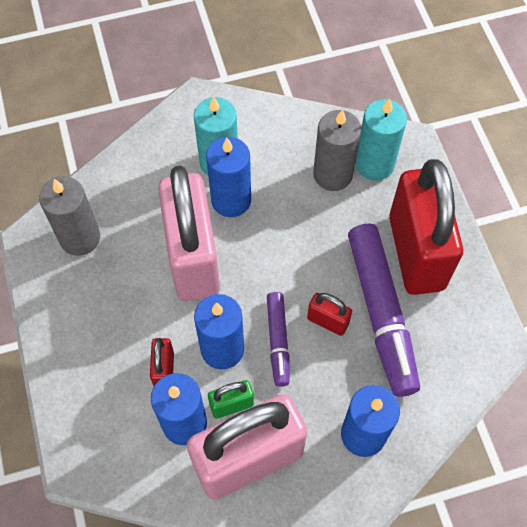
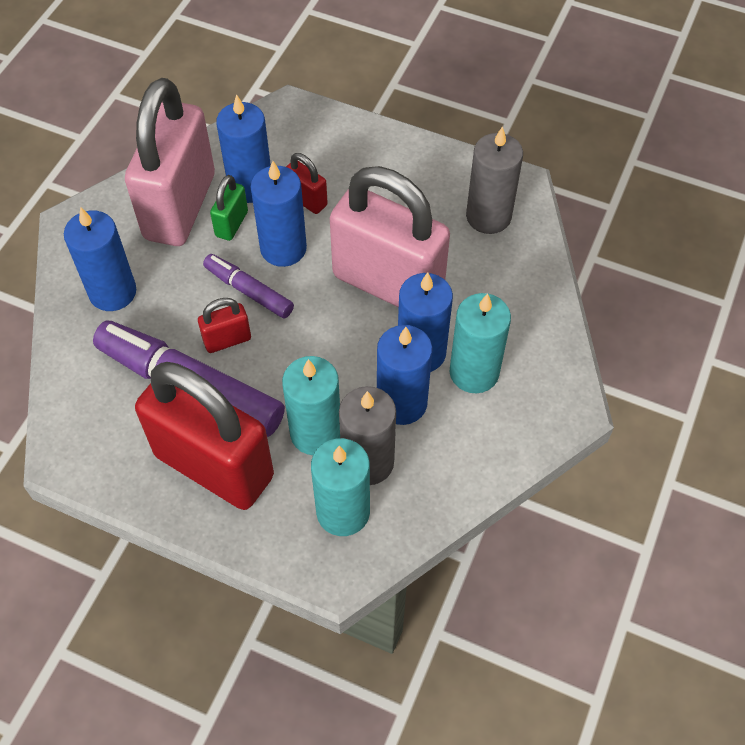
camera: 130 degrees right, 5 degrees down
(277, 185) = (401, 403): none -> blue candle
(341, 215) = (315, 433): none -> turquoise candle

